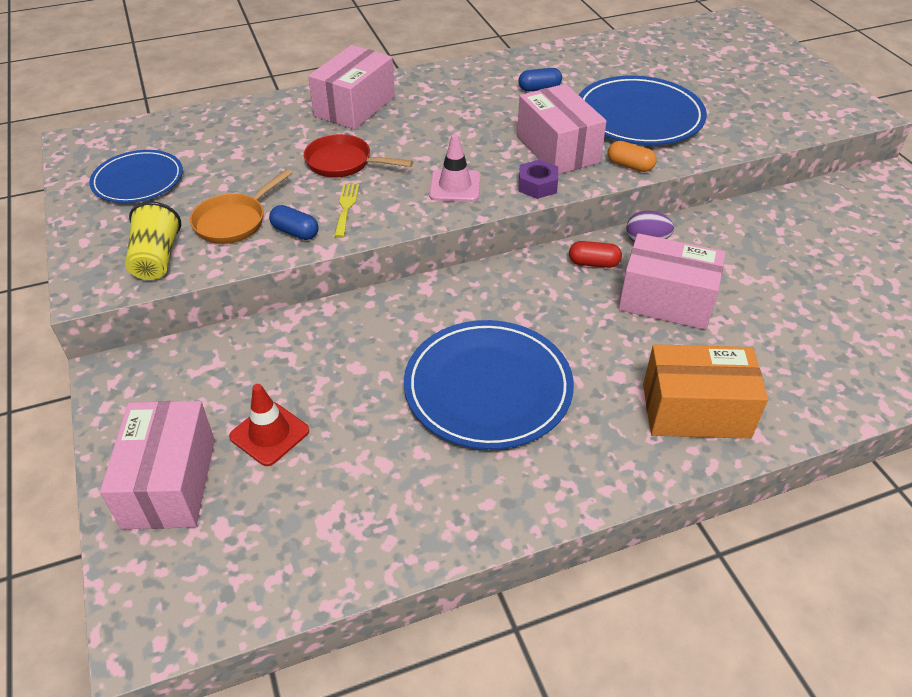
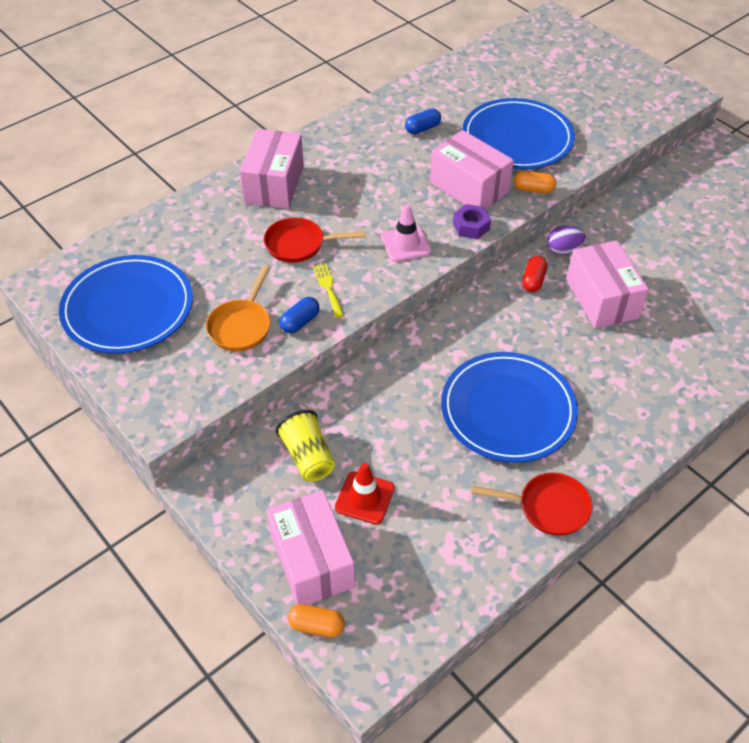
camera: 20 degrees left, 5 degrees up
(127, 556) = (316, 626): none -> orange capsule
(138, 180) = (128, 308): blue plate -> blue plate, size x1.58
(157, 259) = (198, 379): yellow cup -> yellow cup (308, 457)
(295, 232) = (300, 322): blue capsule -> blue capsule turned 60 degrees counterclockwise
(475, 510) = (548, 507): none -> red pan
(593, 263) = (533, 280): red capsule -> red capsule turned 60 degrees counterclockwise
(666, 300) = (602, 299): pink box -> pink box turned 75 degrees clockwise
(695, 410) = (662, 384): orange box -> none

